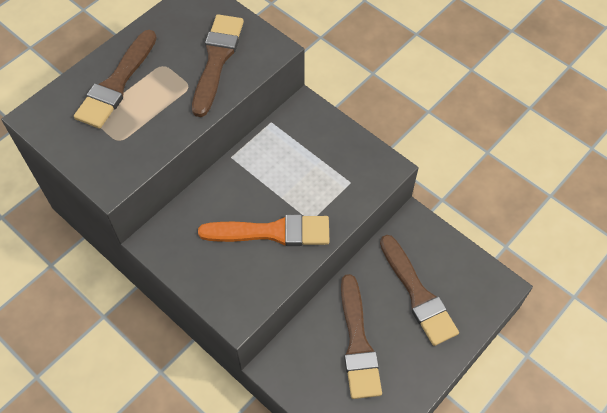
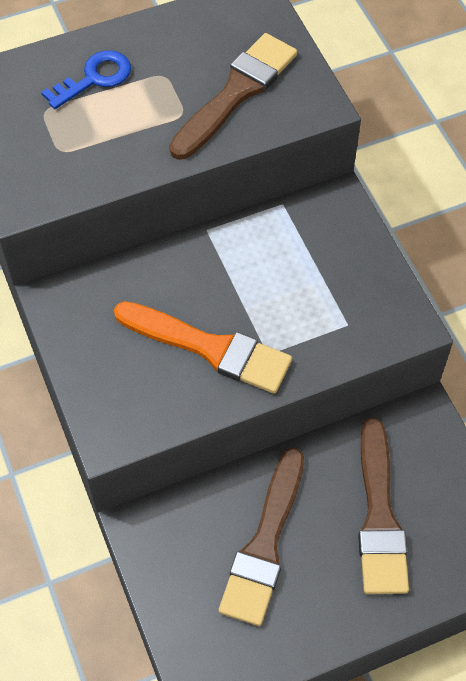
camera: 25 degrees right, 0 degrees up
(116, 84) = (94, 78): brown brush -> blue key

